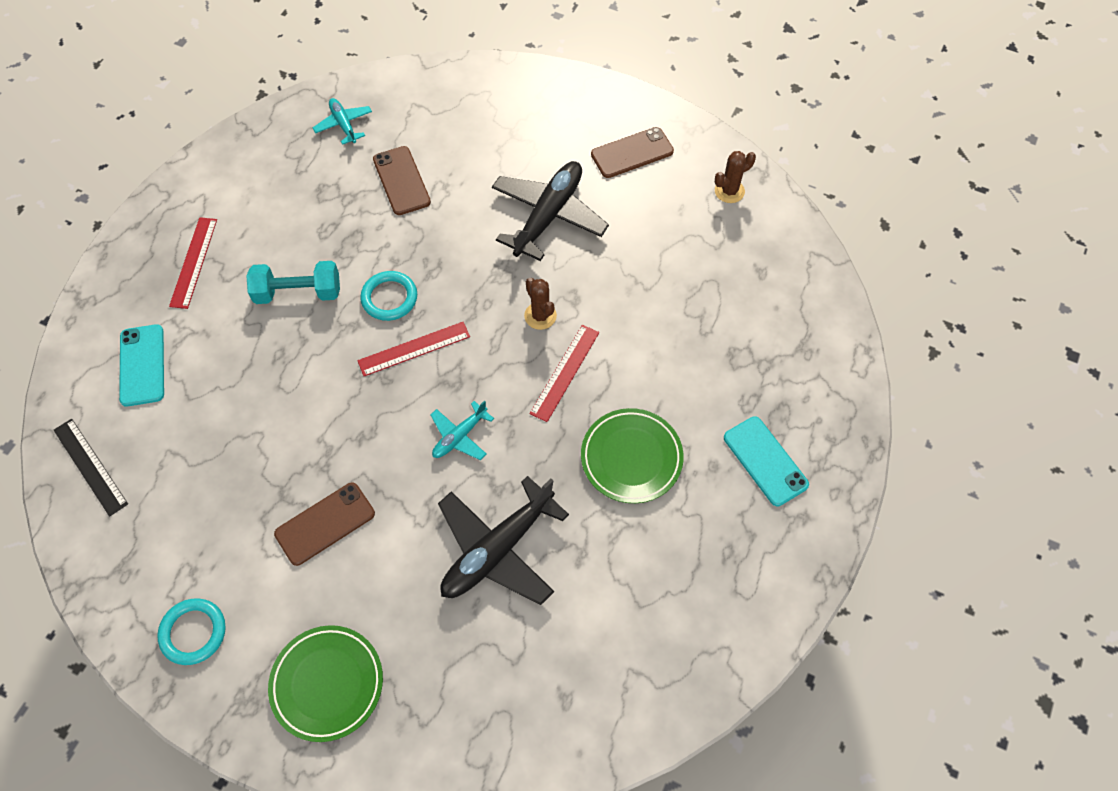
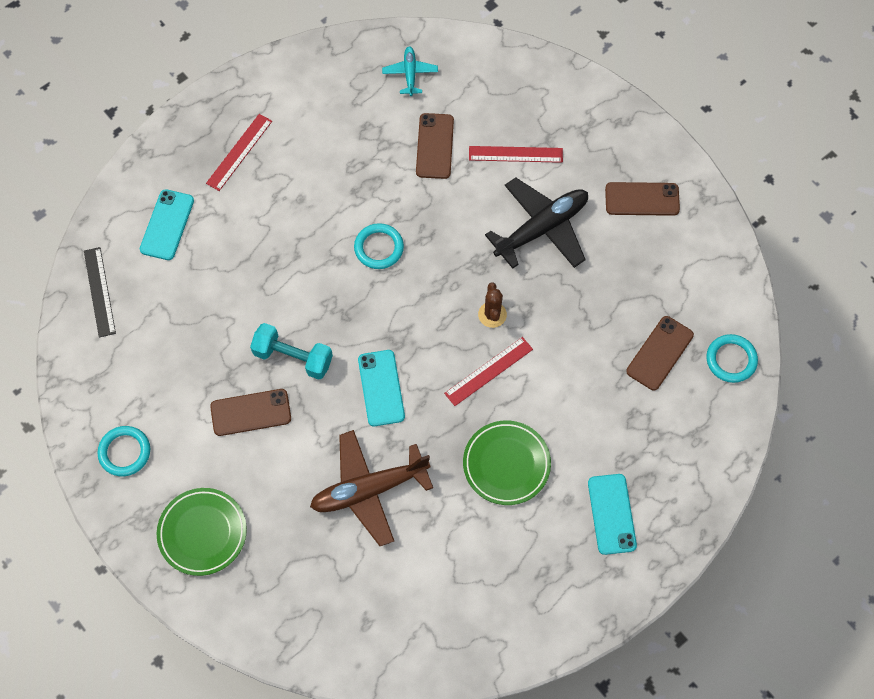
camera: 25 degrees right, 5 degrees up
(298, 292) = (309, 213): turquoise dumbbell -> turquoise dumbbell (293, 357)
(414, 348) = (379, 299): red ruler -> red ruler (515, 154)
(459, 436) = (381, 388): turquoise plane -> turquoise phone
(497, 550) = (368, 490): black plane -> brown plane
(726, 285) = (660, 353): none -> brown phone
(729, 191) = (708, 269): brown cactus -> none
(797, 264) = (731, 360): none -> turquoise ring

